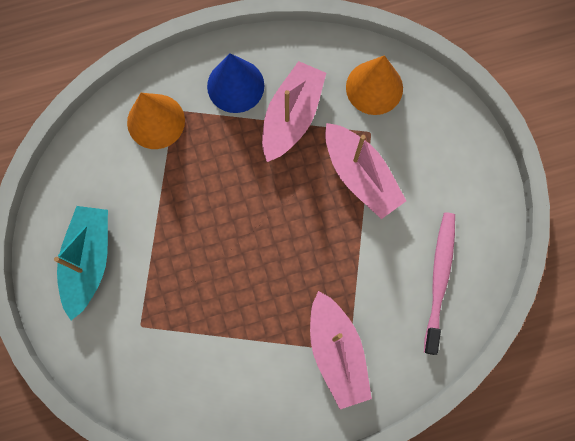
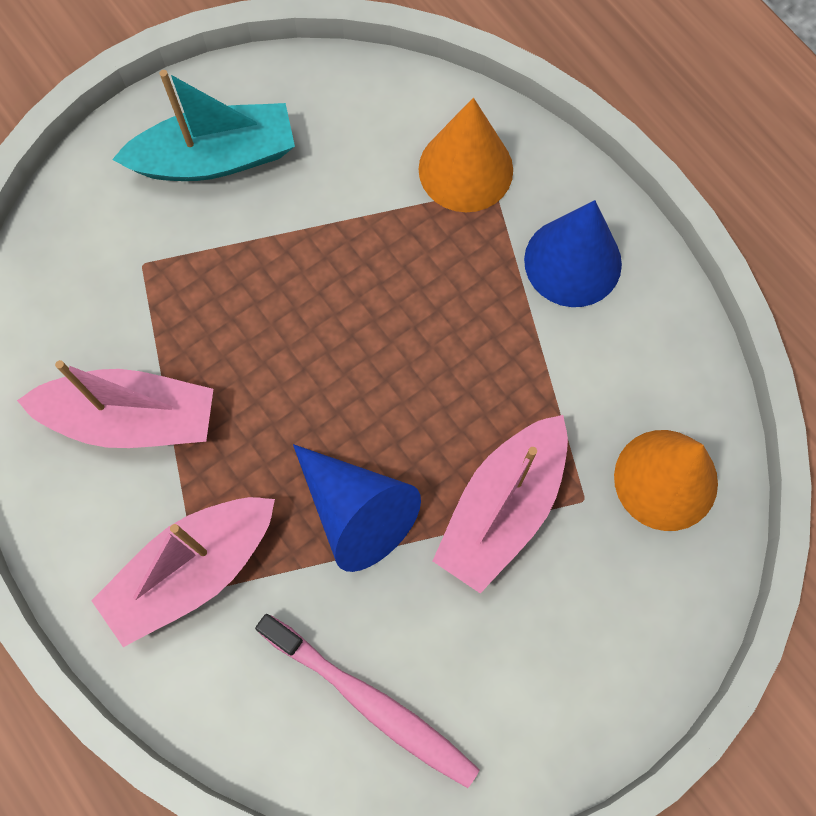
camera: 70 degrees right, 5 degrees down
(292, 116) = (558, 364): pink boat -> pink boat (131, 418)
(335, 252) = (357, 512): none -> blue cone
(439, 279) = (372, 703): pink toothbrush -> pink toothbrush turned 45 degrees clockwise

